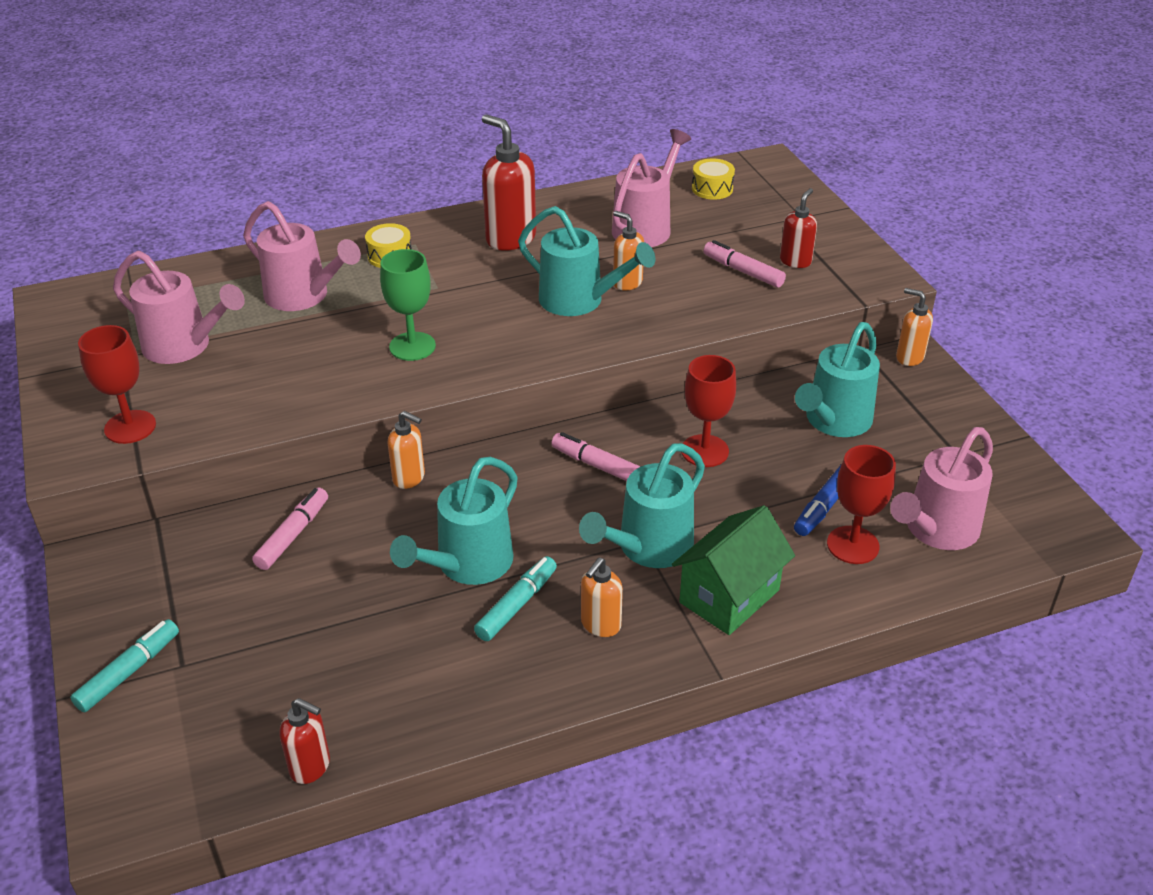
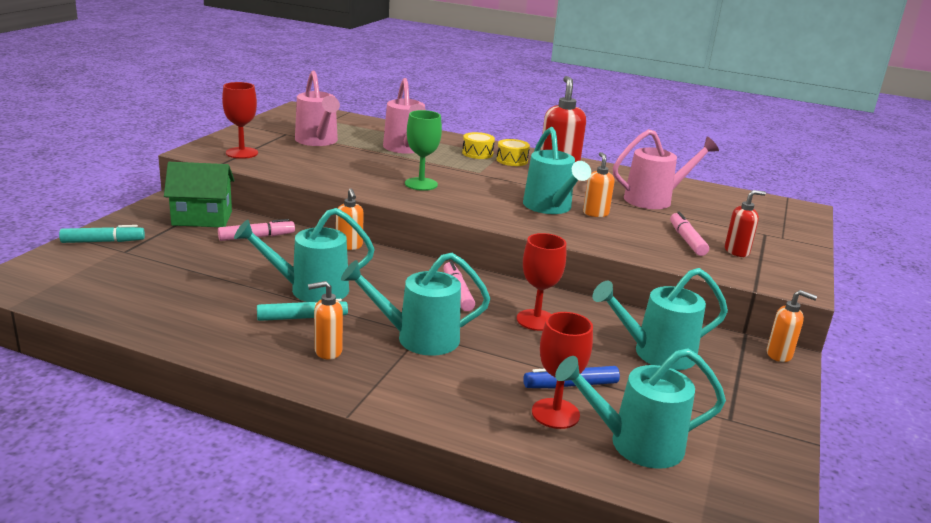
camera: 40 degrees right, 15 degrees down
(311, 766) = (94, 314): red soap dispenser -> none
(712, 189) = (735, 203): yellow drum -> yellow drum (512, 160)
(729, 596) = (425, 385): green house -> green house (202, 218)
(909, 357) = (779, 355): orange soap dispenser -> orange soap dispenser turned 120 degrees clockwise
(936, 531) = (635, 444): pink watering can -> turquoise watering can

